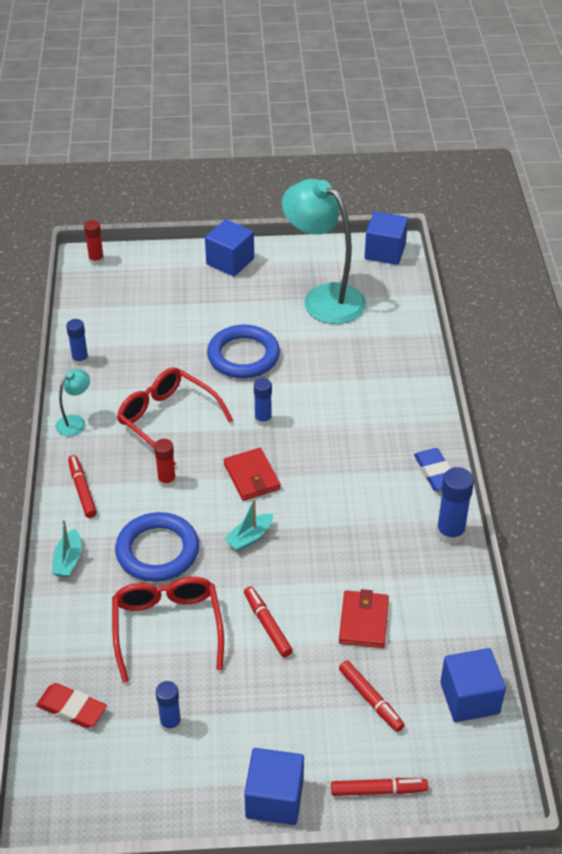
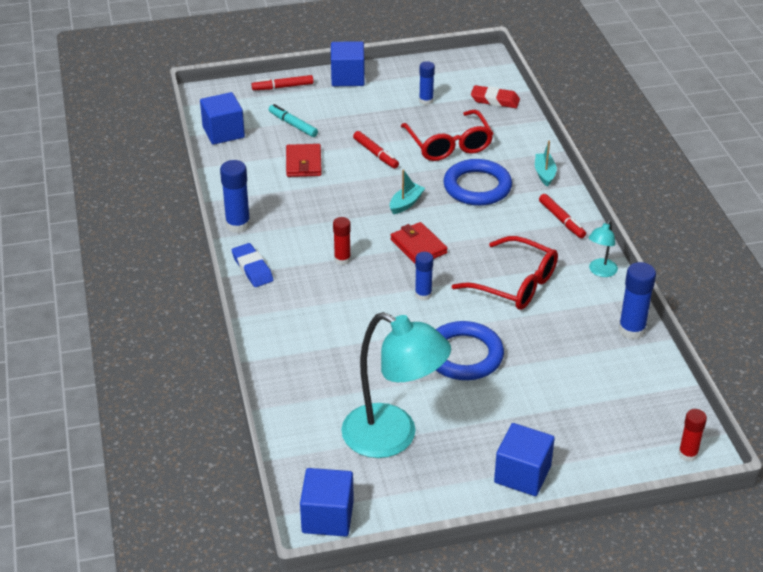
camera: 170 degrees right, 5 degrees down
(80, 360) = (631, 330): blue glue stick -> blue glue stick, size x1.53
(167, 481) = (492, 235): red glue stick -> red glue stick (342, 259)
(370, 699) = (293, 125): red marker -> turquoise marker

